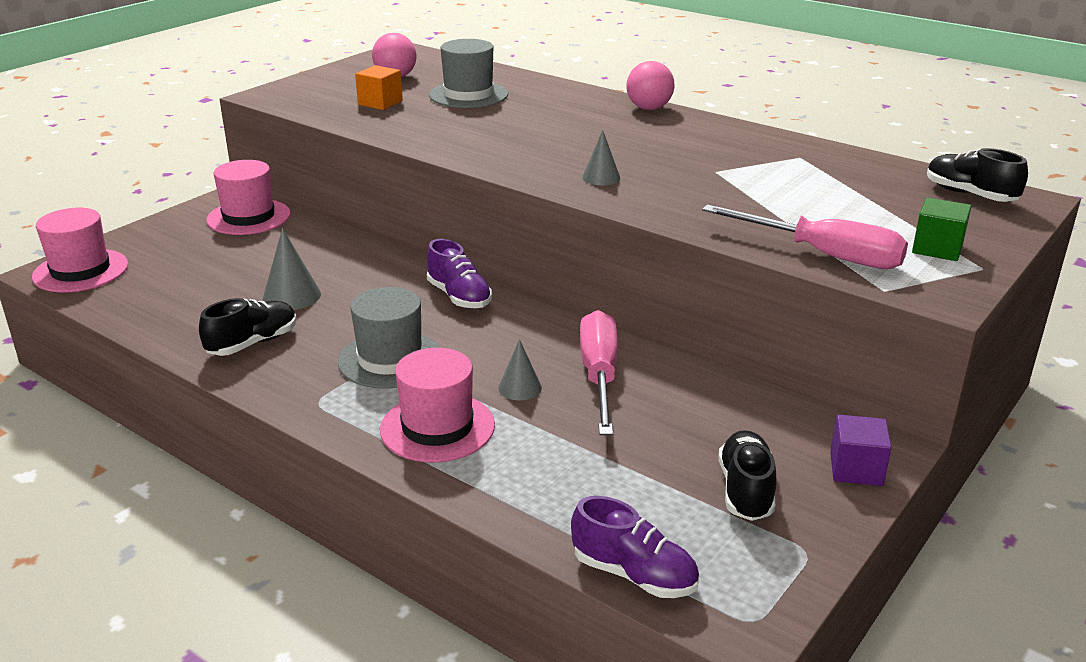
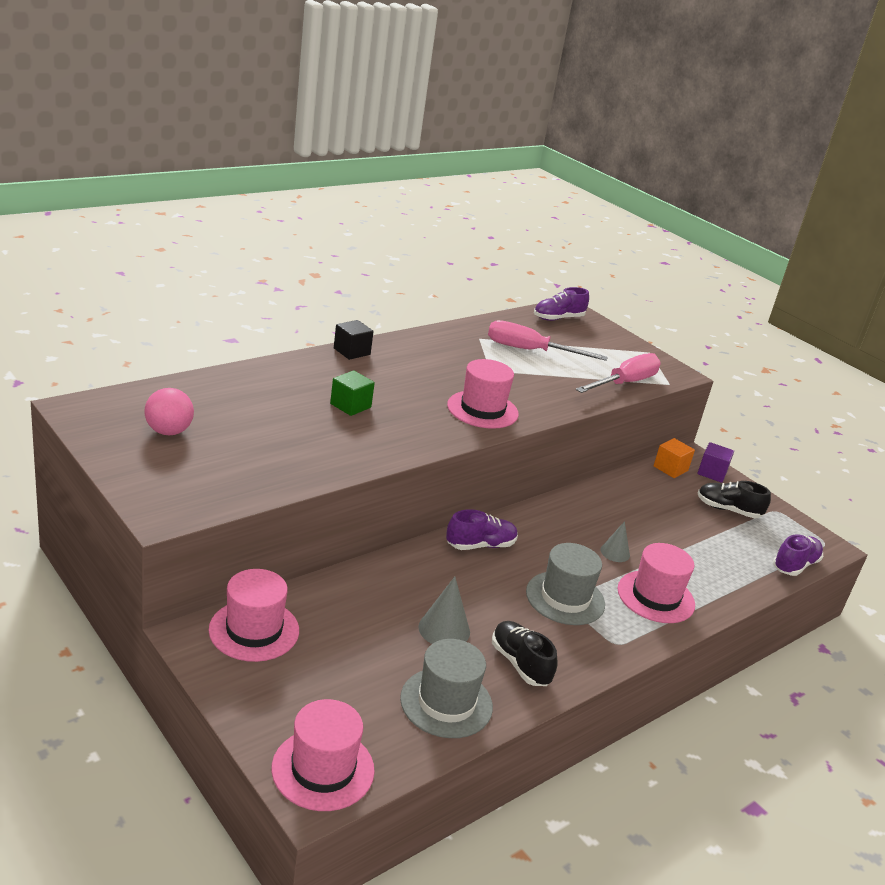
camera: 80 degrees left, 0 degrees up
(380, 103) = (245, 456): orange cube -> orange cube (670, 468)
(468, 95) = (258, 410): grey hat -> grey hat (446, 702)
(599, 375) = (607, 519): pink screwdriver -> pink screwdriver (530, 351)
(601, 177) = (482, 409): grey cone -> pink hat
(649, 108) = (352, 351): pink ball -> black cube
(937, 248) = (624, 353): green cube -> green cube (350, 405)
(969, 195) = (558, 318): black shoe -> purple shoe

